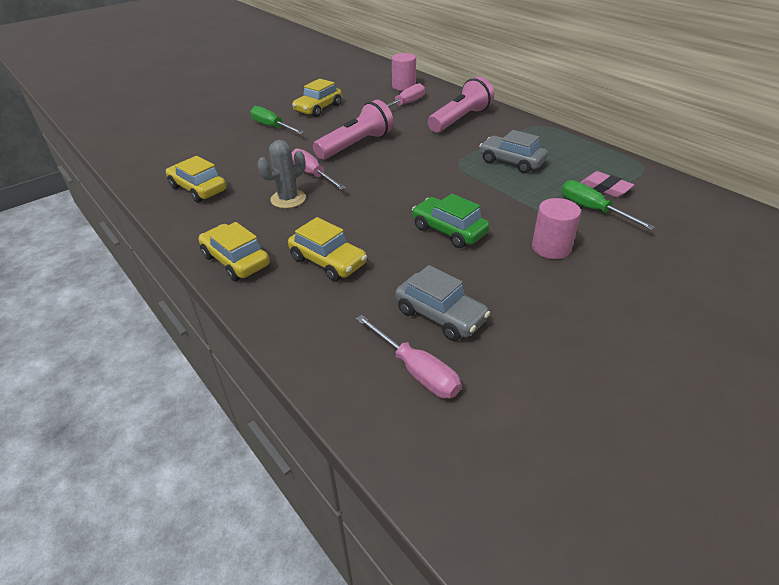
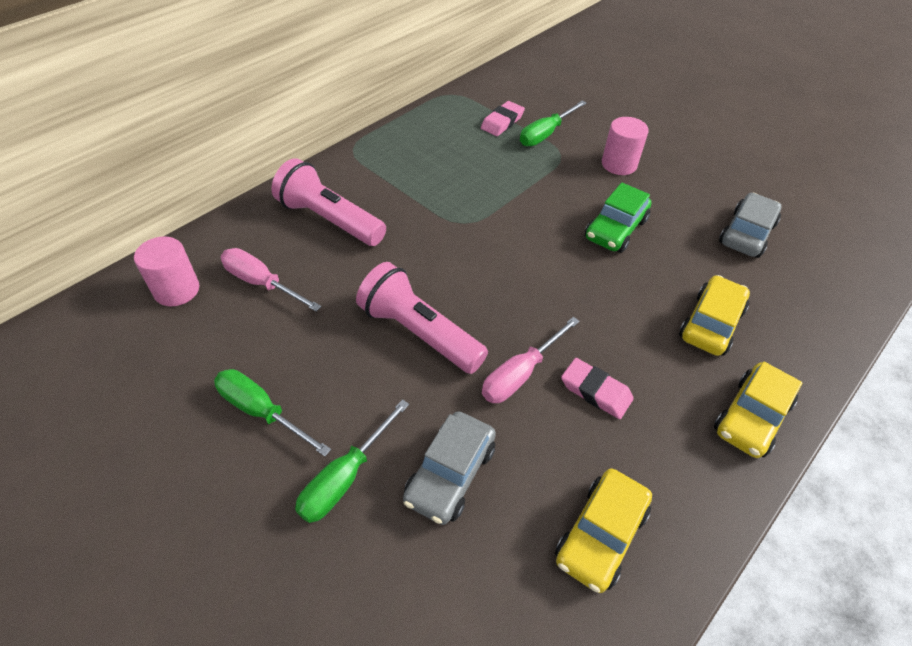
camera: 100 degrees left, 10 degrees up
(288, 199) = (595, 391): grey cactus -> pink eraser
(318, 108) = (261, 411): yellow car -> green screwdriver
(416, 371) = (817, 246): pink screwdriver -> none
(511, 162) = (454, 179): grey car -> grey car (450, 474)

